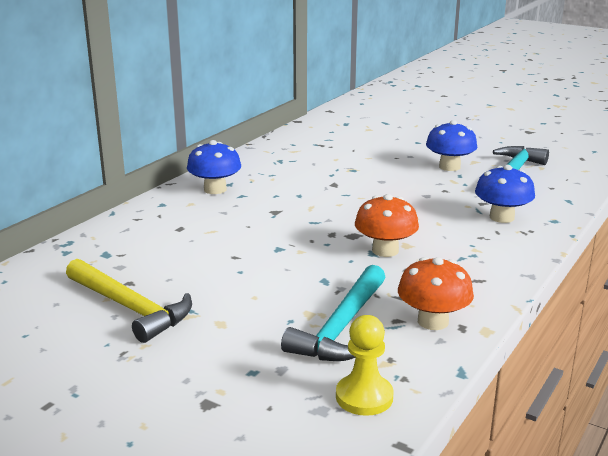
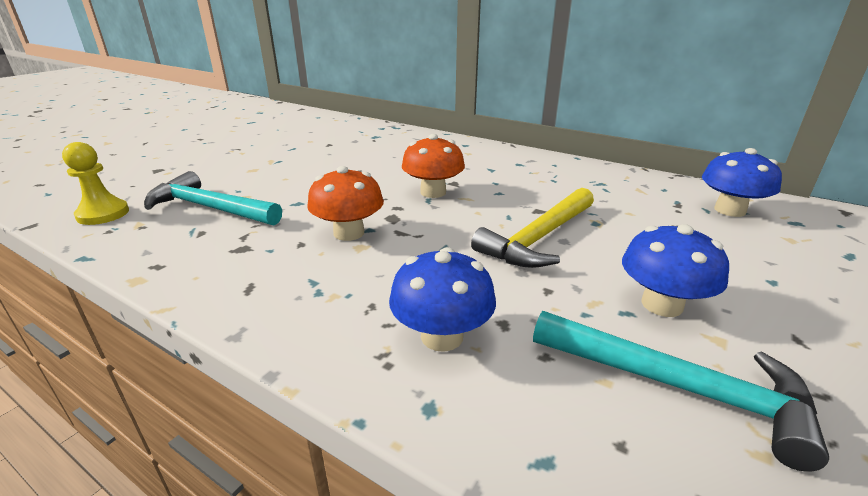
camera: 90 degrees right, 5 degrees up
(130, 308) = (292, 146): yellow hammer -> yellow hammer (538, 238)
(215, 189) = (502, 159): blue mushroom -> blue mushroom (729, 210)
(433, 321) = (181, 250): orange mushroom -> orange mushroom (433, 192)

